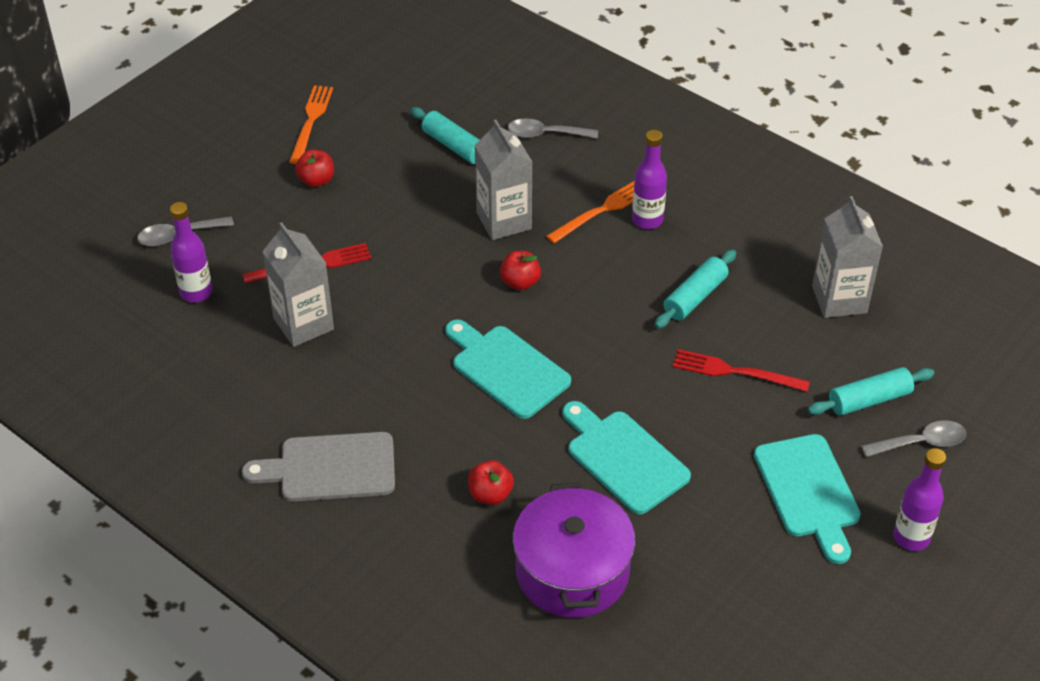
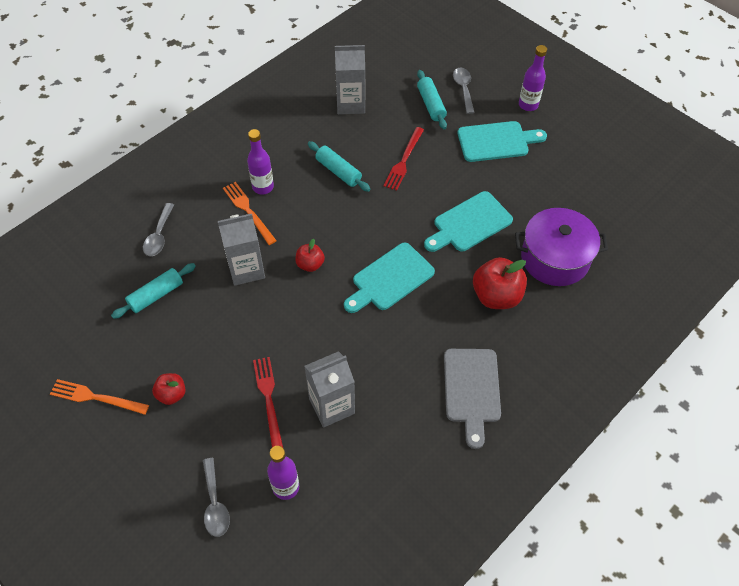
camera: 85 degrees left, 10 degrees up
(490, 494) = (496, 296): red apple -> red apple, size x1.78

